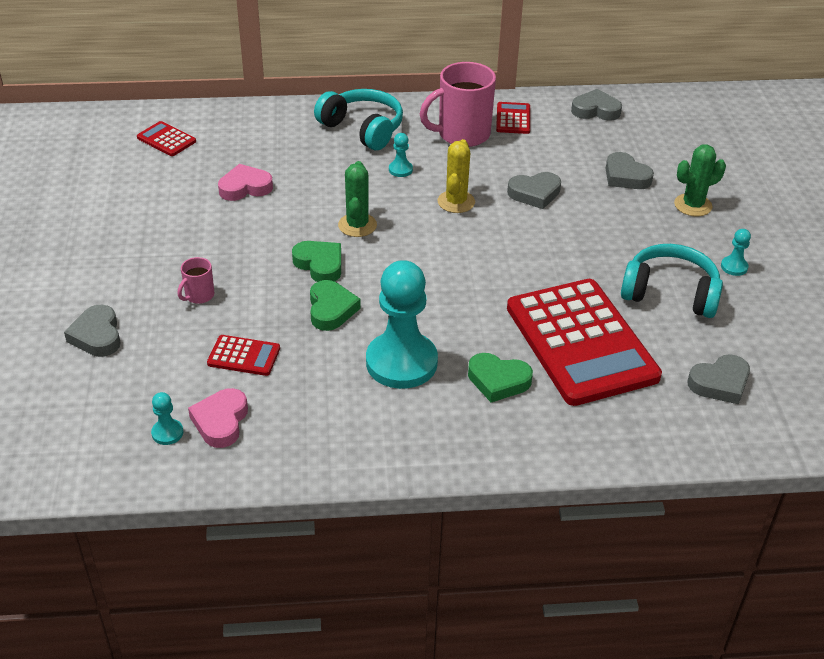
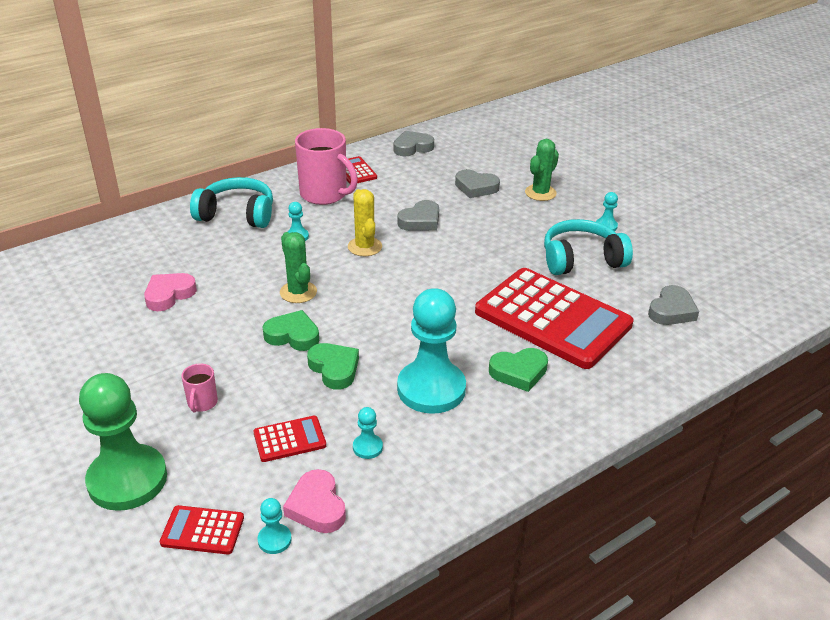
camera: 30 degrees left, 5 degrees down
(97, 336) = (127, 480): grey heart -> green pawn
(166, 139) = (56, 278): red calculator -> red calculator (202, 530)
(302, 390) = (367, 447): none -> turquoise pawn
(462, 134) = (325, 194): pink mug -> pink mug turned 90 degrees counterclockwise

